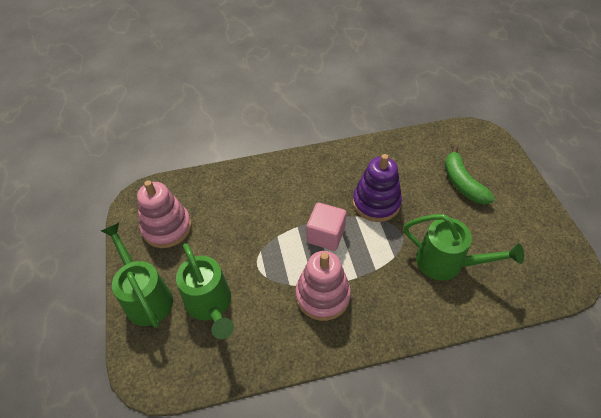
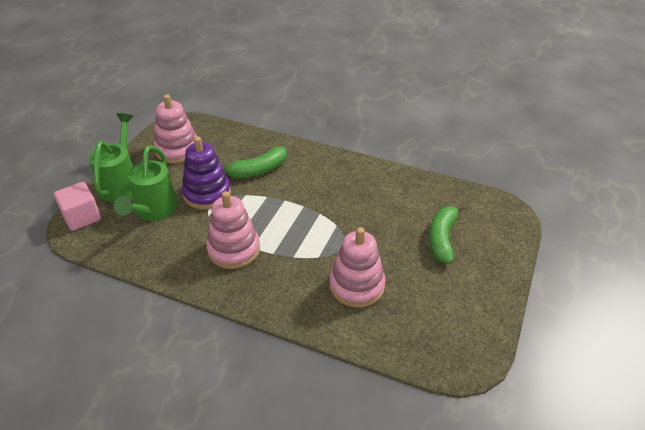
camera: 35 degrees right, 10 degrees down
(263, 205) = (257, 170): none -> green banana
(325, 235) = (281, 213): pink cube -> pink cube (82, 217)
(376, 203) = (347, 213): purple stacking toy -> purple stacking toy (207, 193)
(446, 263) = (357, 286): green watering can -> pink stacking toy

